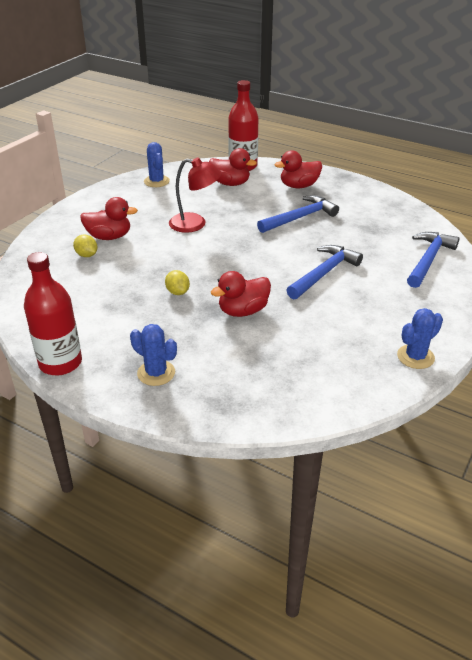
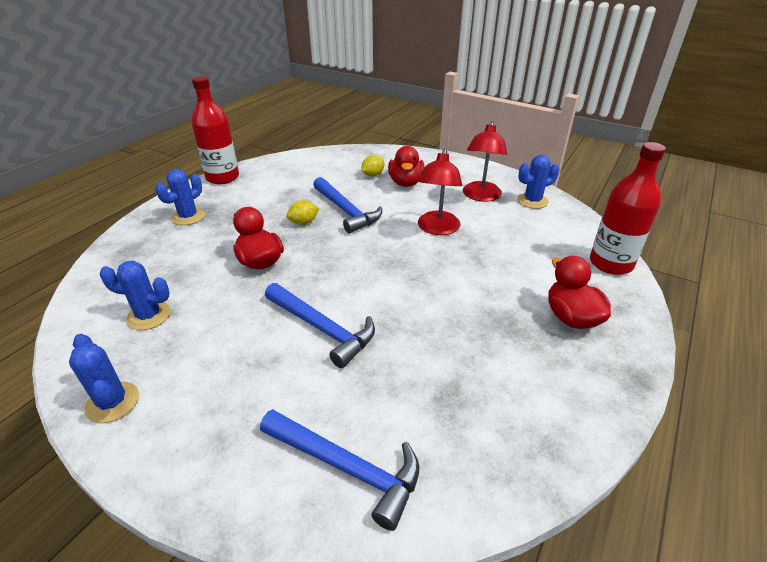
camera: 90 degrees right, 0 degrees up
(144, 202) = (481, 196): none -> red lamp
(230, 183) = (550, 253): red duck -> none
(299, 217) = (469, 313): blue hammer -> blue hammer (346, 211)
(323, 362) = (149, 316): none -> blue cactus

